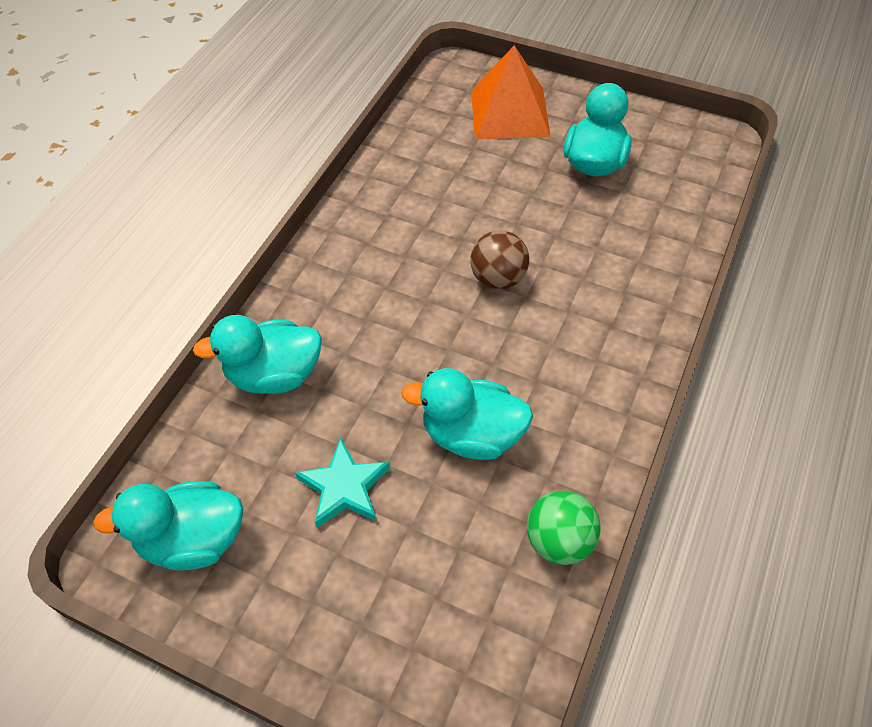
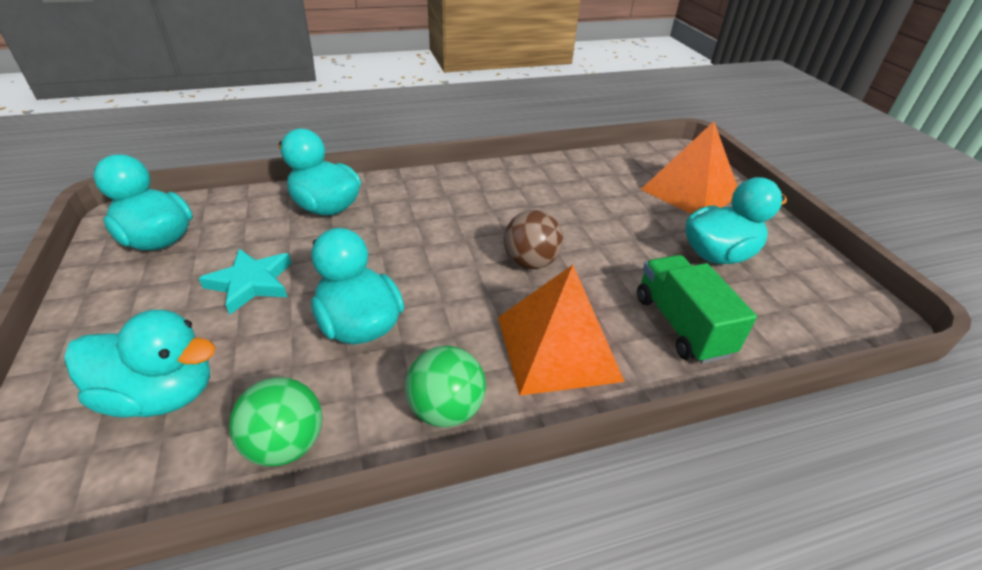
camera: 45 degrees right, 15 degrees down
(439, 606) = (161, 395): none -> turquoise duck
(601, 327) = (557, 347): none -> orange pyramid
(604, 428) = (446, 409): none -> green ball
(640, 243) = (681, 325): none -> green truck

